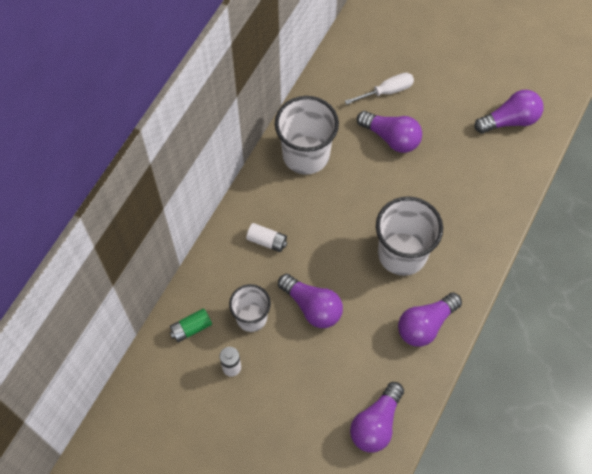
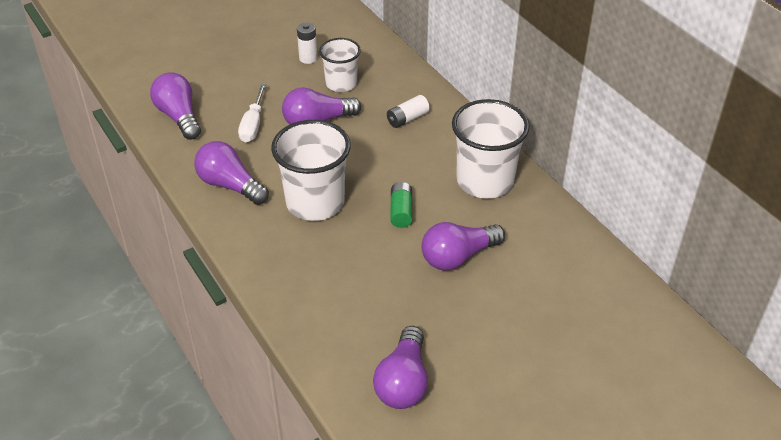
camera: 120 degrees right, 20 degrees down
(191, 328) = (362, 49): green battery -> green battery (401, 211)
(386, 91) = (525, 282): white screwdriver -> white screwdriver (253, 124)
(425, 325) = (230, 185): purple light bulb -> purple light bulb turned 45 degrees counterclockwise

